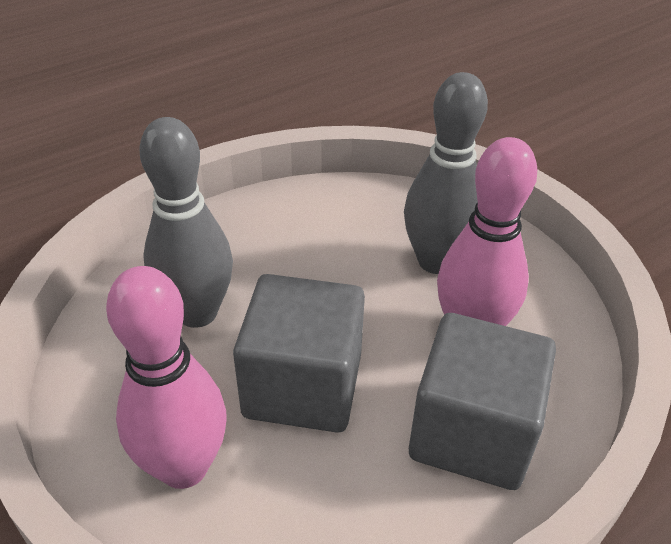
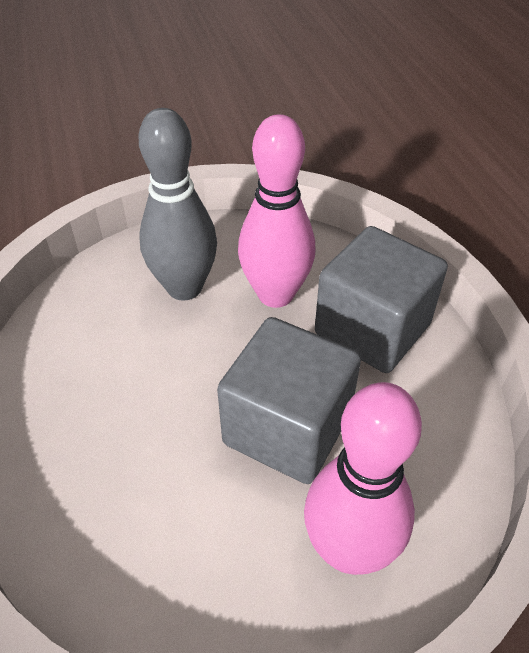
camera: 70 degrees left, 5 degrees up
(197, 312) = (153, 499): grey bowling pin -> none

